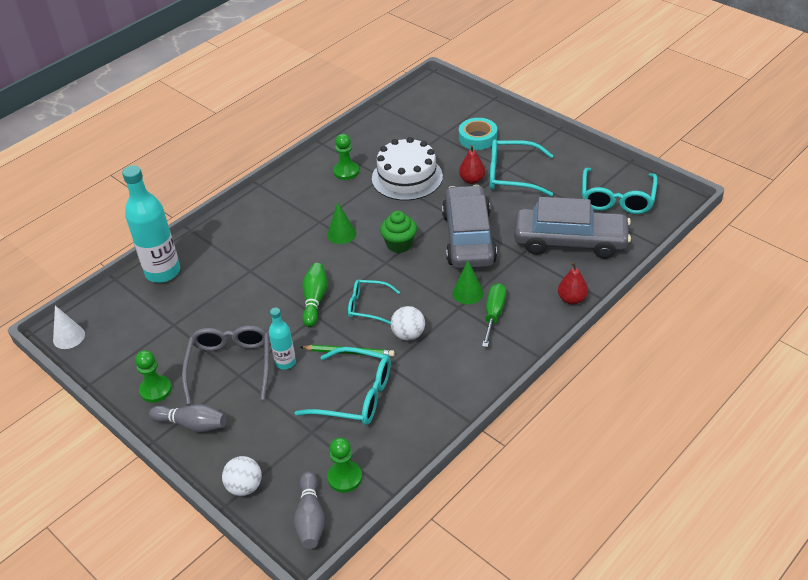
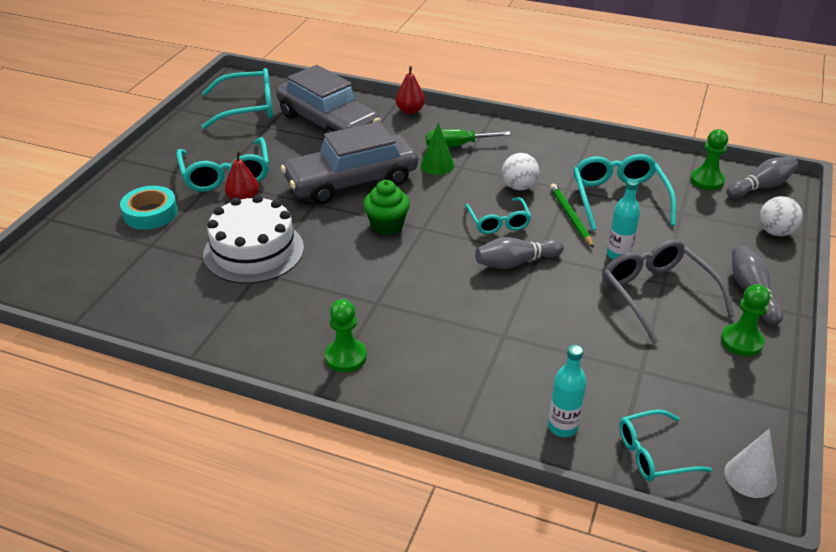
camera: 115 degrees left, 5 degrees down
(116, 302) = (653, 454): none -> turquoise glasses
(163, 272) = (562, 427): turquoise bottle -> turquoise bottle, size x0.53
(230, 365) = (657, 294): grey glasses -> grey glasses turned 90 degrees clockwise
(315, 300) = (515, 262): green bowling pin -> grey bowling pin
(341, 234) = (391, 275): green cone -> none
(346, 172) = (257, 309): green pawn -> green pawn (345, 357)
(570, 241) = (328, 123): grey car -> grey car turned 150 degrees clockwise

